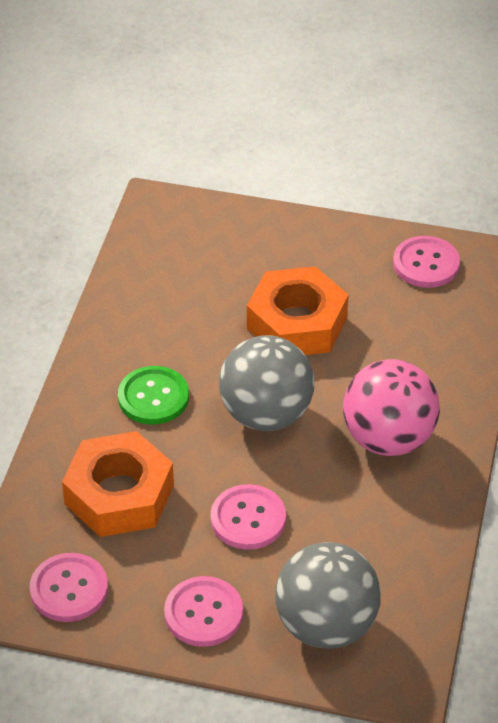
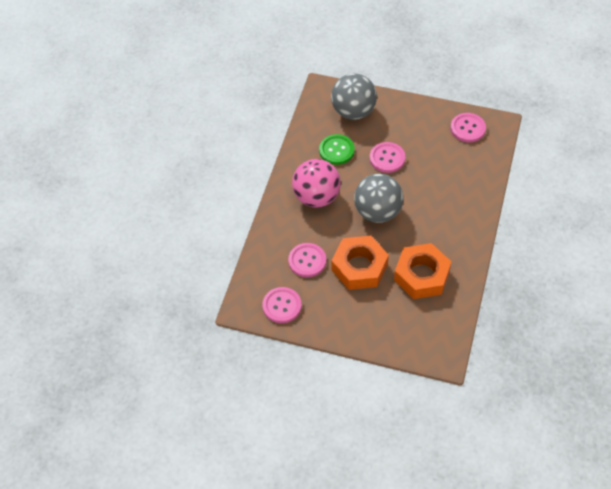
camera: 175 degrees left, 10 degrees up
(119, 494) = (449, 171): orange nut -> orange nut (421, 275)
(153, 397) = (436, 223): green button -> green button (336, 150)
(203, 613) = (407, 117): pink button -> pink button (307, 261)

